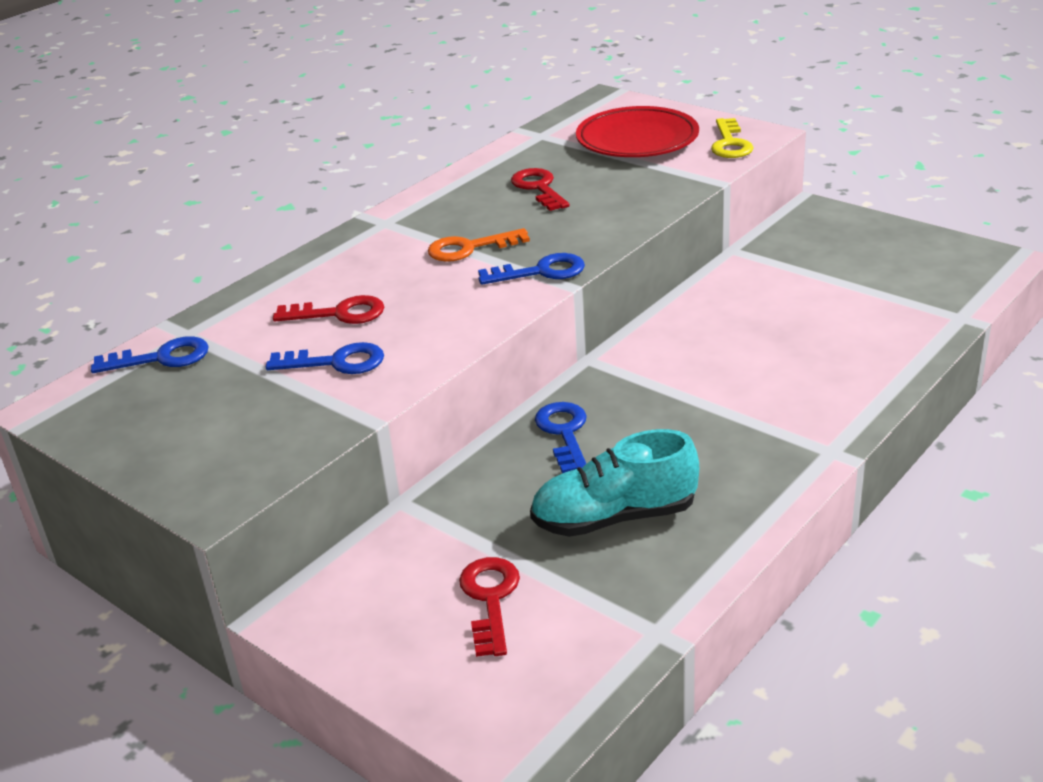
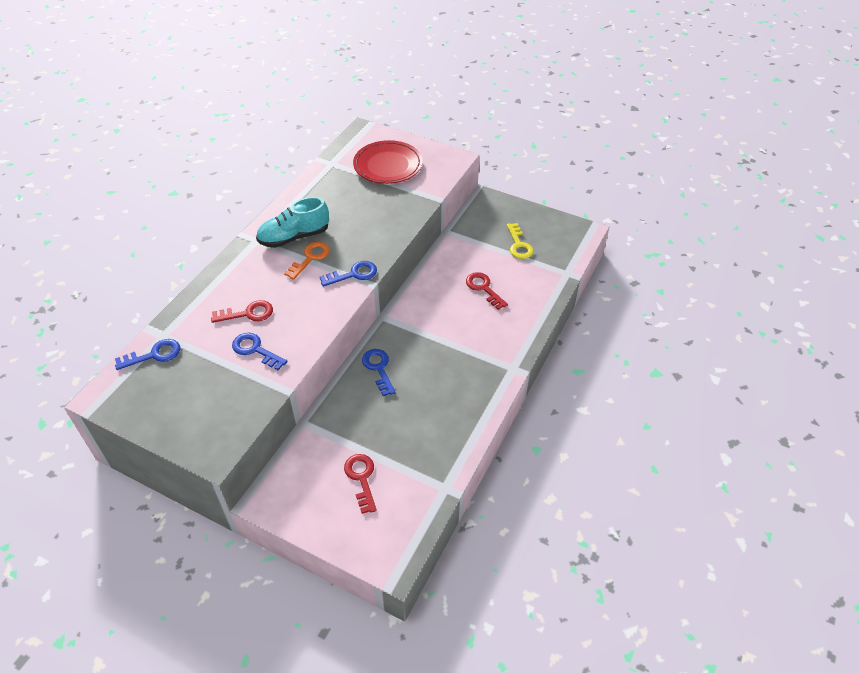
camera: 15 degrees left, 15 degrees up
(336, 362) = (255, 350): blue key -> blue key turned 135 degrees counterclockwise
(470, 248) = (310, 258): orange key -> orange key turned 150 degrees clockwise
(539, 188) = (339, 208): red key -> red key (484, 288)
(614, 517) = (413, 421): turquoise shoe -> turquoise shoe (294, 237)
(730, 143) = (440, 167): yellow key -> yellow key (518, 245)

